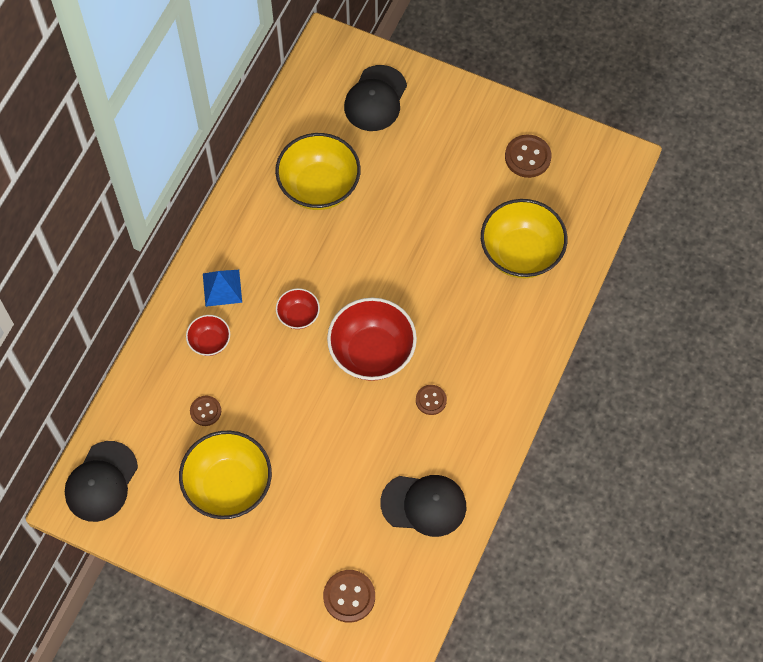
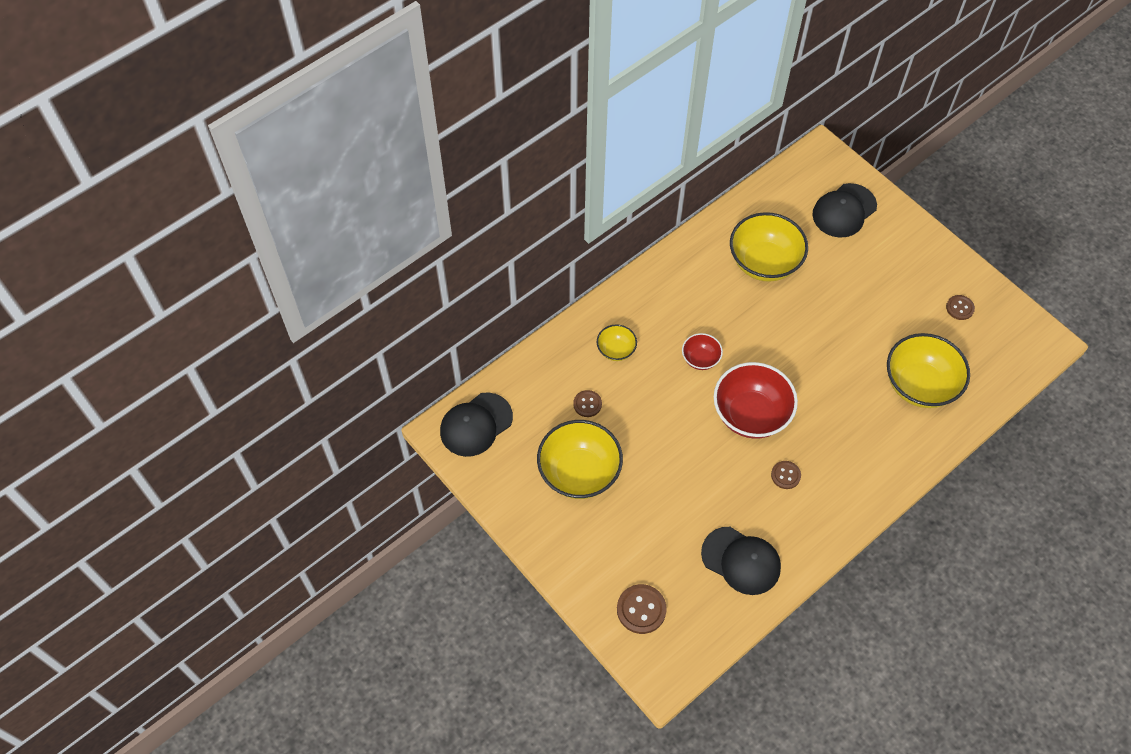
camera: 25 degrees right, 5 degrees down
(210, 342) = (616, 350): red bowl -> yellow bowl
(222, 288) = (646, 311): blue pyramid -> none
(527, 157) = (959, 308): brown button -> brown button, size x0.63

